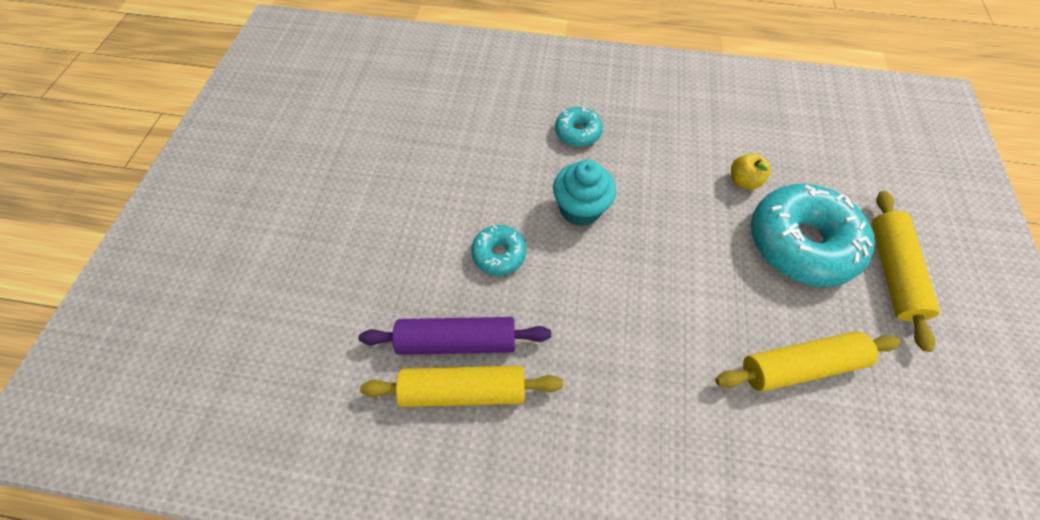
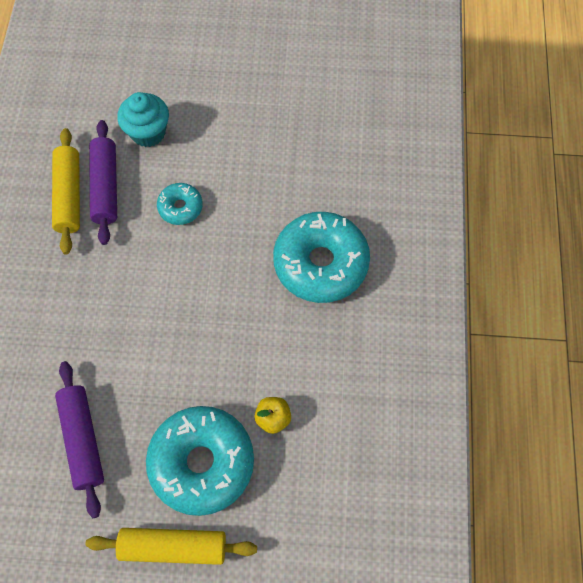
camera: 85 degrees right, 5 degrees up
(577, 132) = (320, 263): turquoise donut -> turquoise donut, size x2.03
(580, 209) = (229, 268): turquoise cupcake -> turquoise cupcake (148, 132)
(799, 365) = (82, 440): yellow rolling pin -> purple rolling pin

